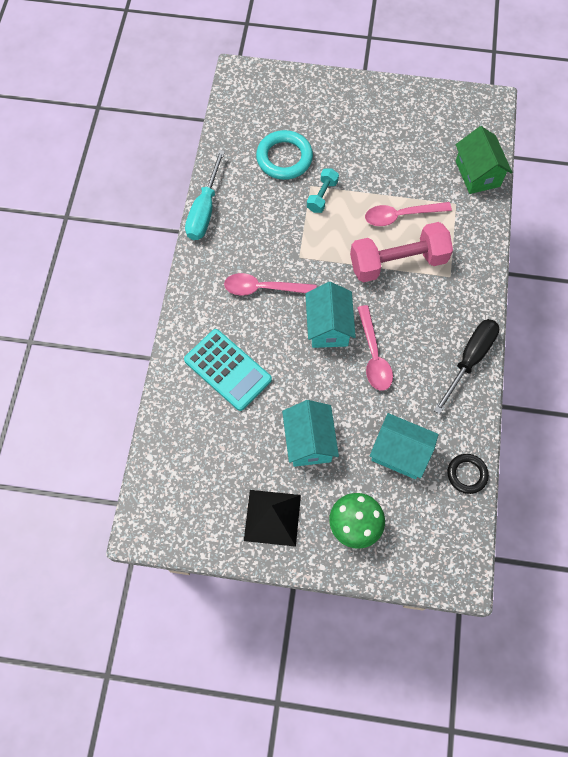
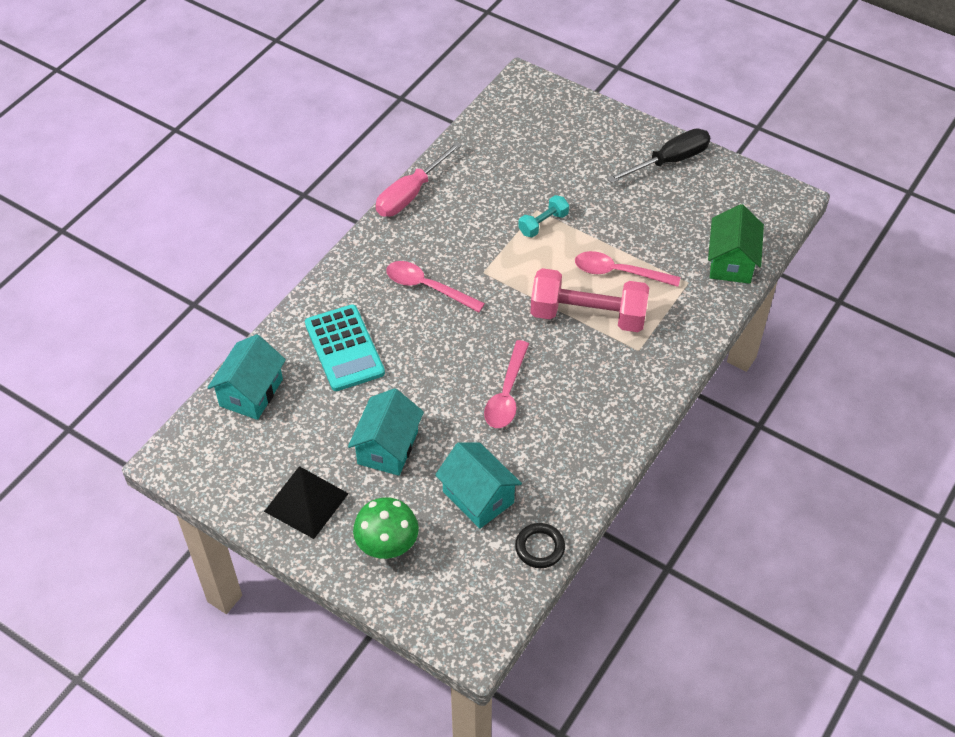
camera: 25 degrees right, 15 degrees down
(204, 210) = (410, 194): turquoise screwdriver -> pink screwdriver
(284, 158) = (524, 175): turquoise ring -> none
(328, 327) = (474, 348): turquoise house -> turquoise house (251, 392)
(469, 360) = (611, 438): black screwdriver -> black screwdriver (669, 161)

